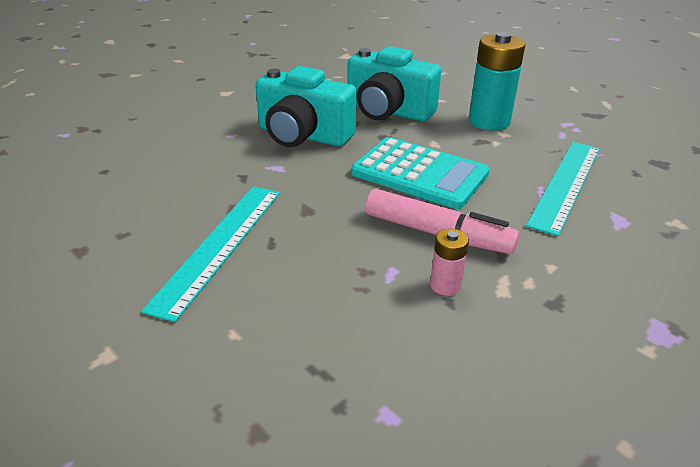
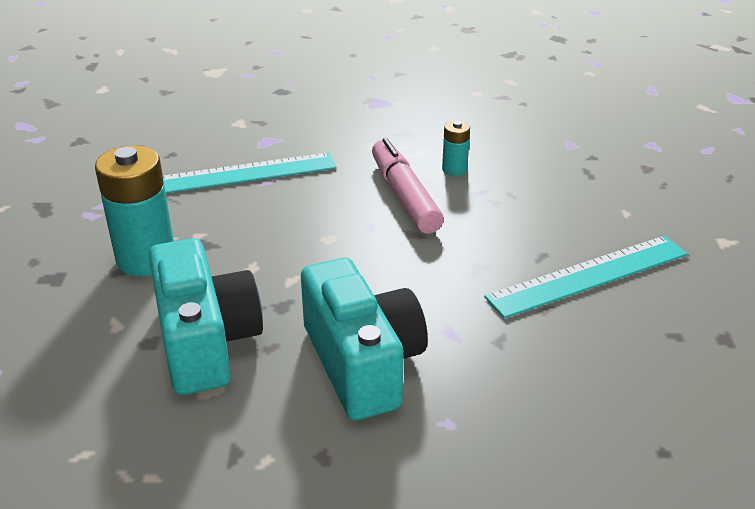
camera: 135 degrees left, 0 degrees up
(419, 173) = (328, 245): turquoise calculator -> none
(445, 285) = (454, 169): pink battery -> turquoise battery

